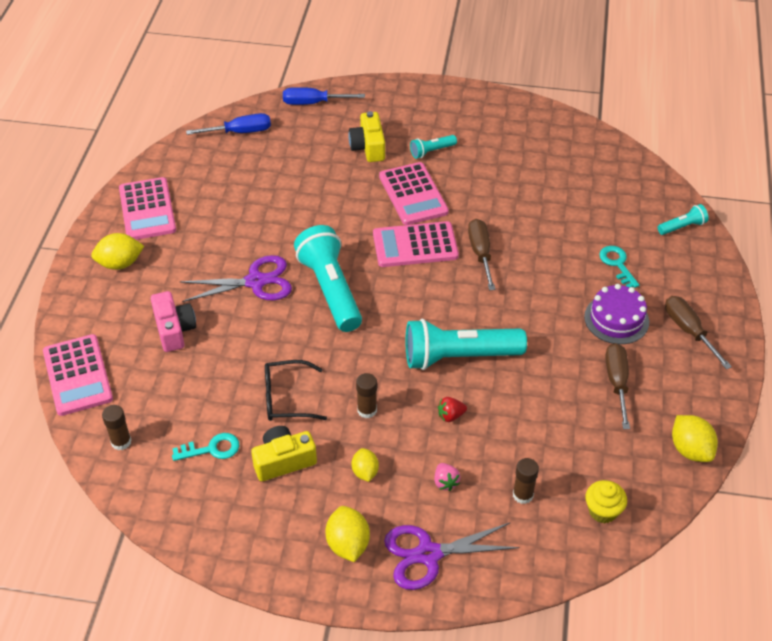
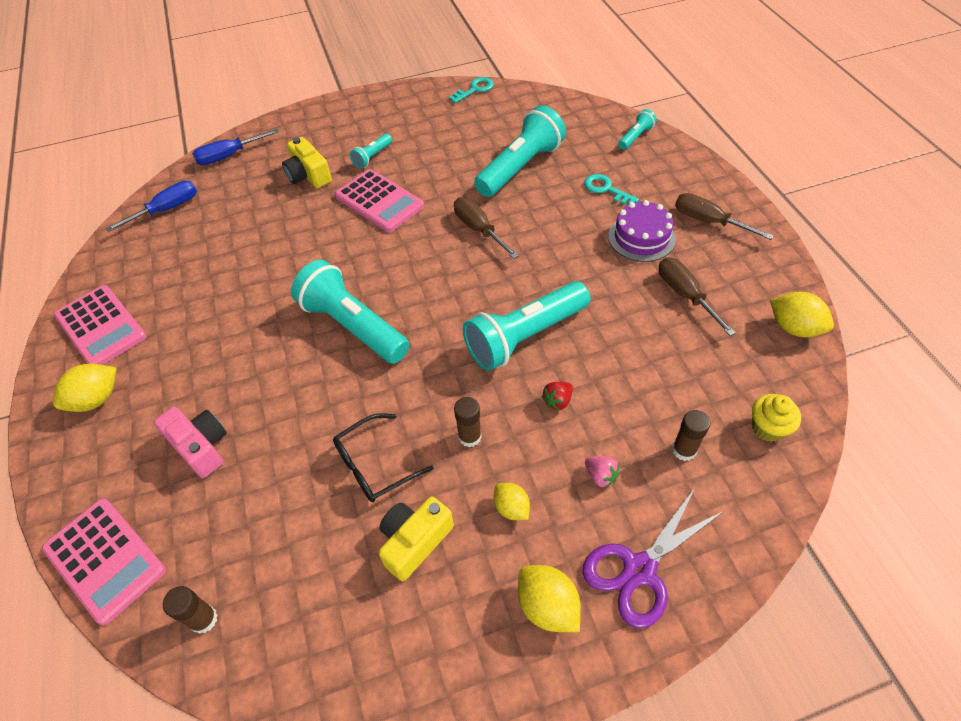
camera: 25 degrees left, 5 degrees up
(212, 449) = (322, 570): turquoise key -> turquoise key (475, 89)
(255, 282) = (267, 352): purple scissors -> none
(415, 245) = (411, 247): pink calculator -> none
(555, 212) = (520, 167): none -> turquoise flashlight

